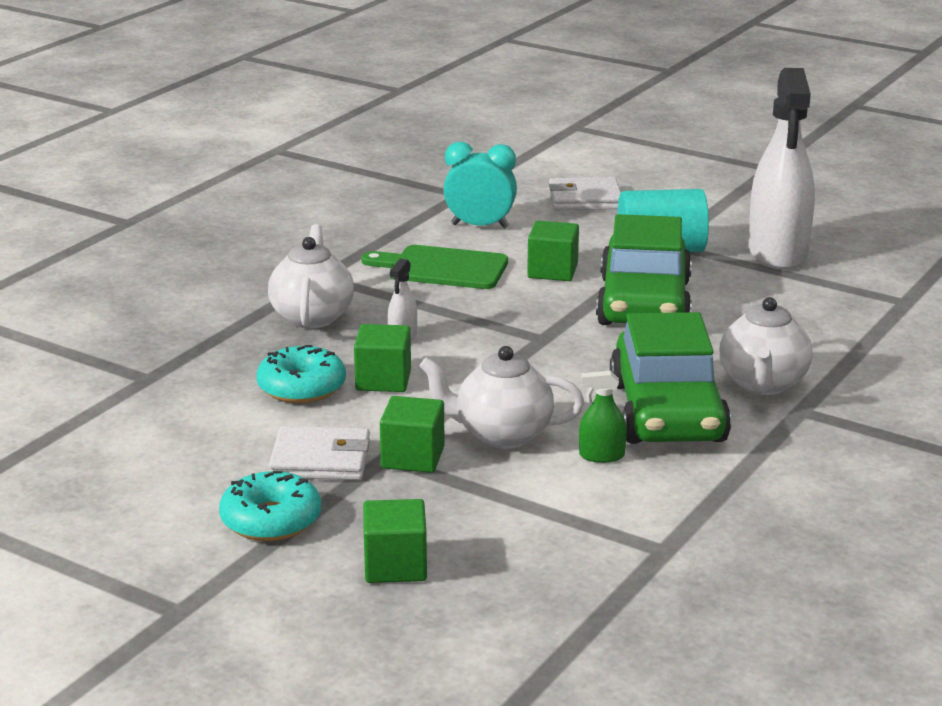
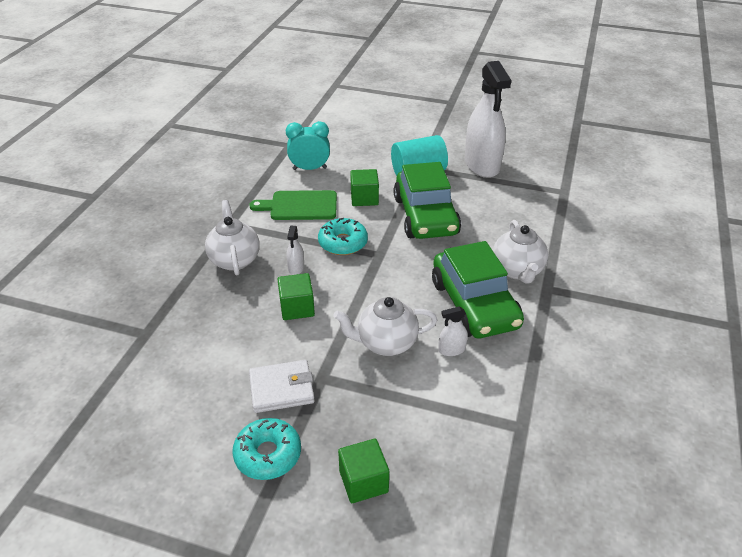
camera: 15 degrees left, 15 degrees up
(301, 387) = (248, 324): turquoise donut -> turquoise donut (343, 243)
(412, 457) = (339, 375): green cube -> none
(585, 199) = (361, 139): white wallet -> none
(601, 456) = (451, 350): green spray bottle -> white spray bottle

